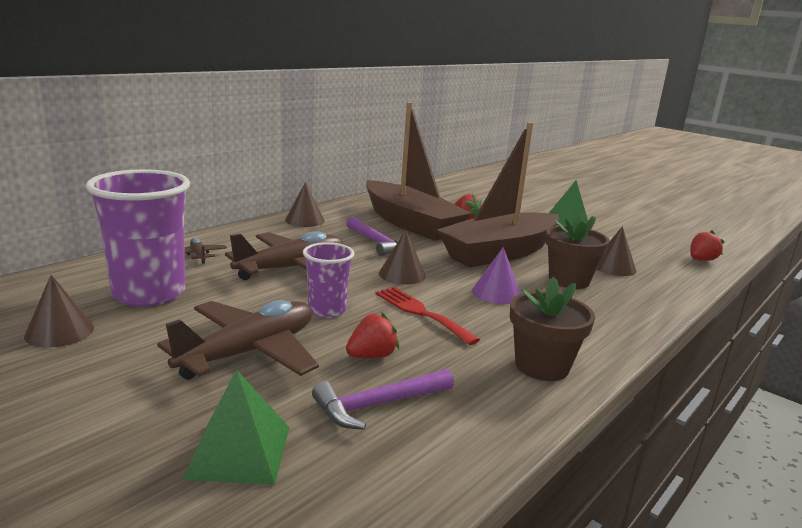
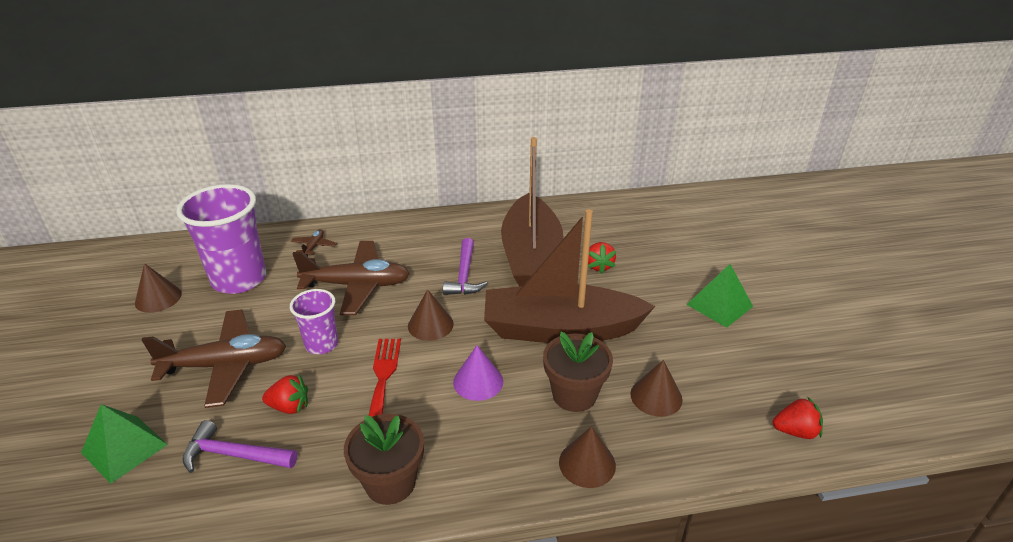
camera: 40 degrees right, 15 degrees up
(304, 220) = (442, 224): brown cone -> brown cone (587, 463)

